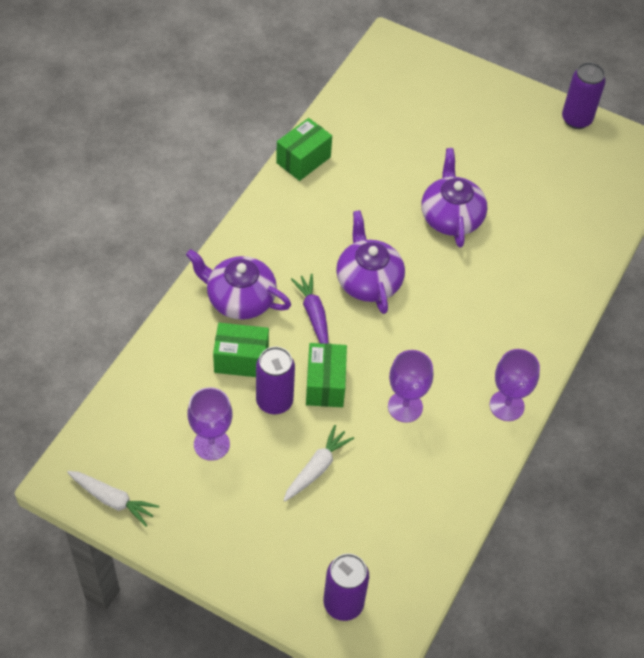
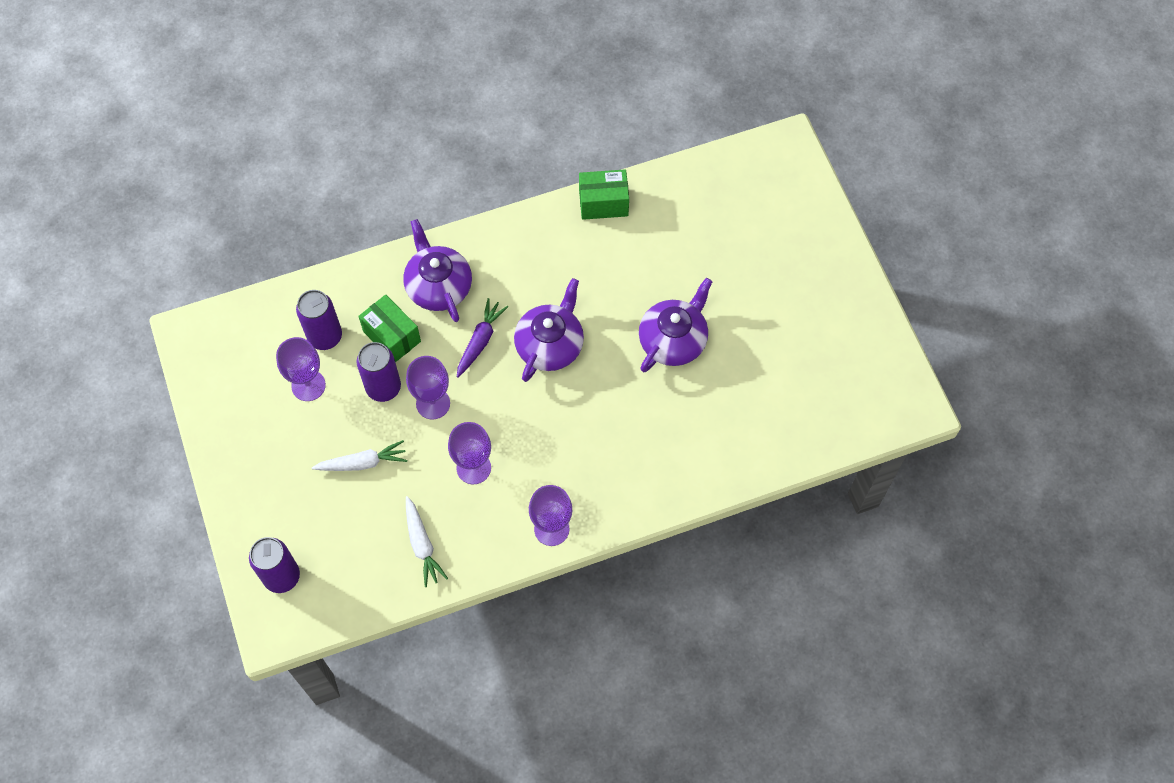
camera: 45 degrees right, 10 degrees up
(112, 500) = (205, 373): white carrot -> white carrot (422, 544)
(325, 384) = (433, 403): green box -> purple goblet
(576, 119) = (878, 331): purple can -> purple can (325, 337)

